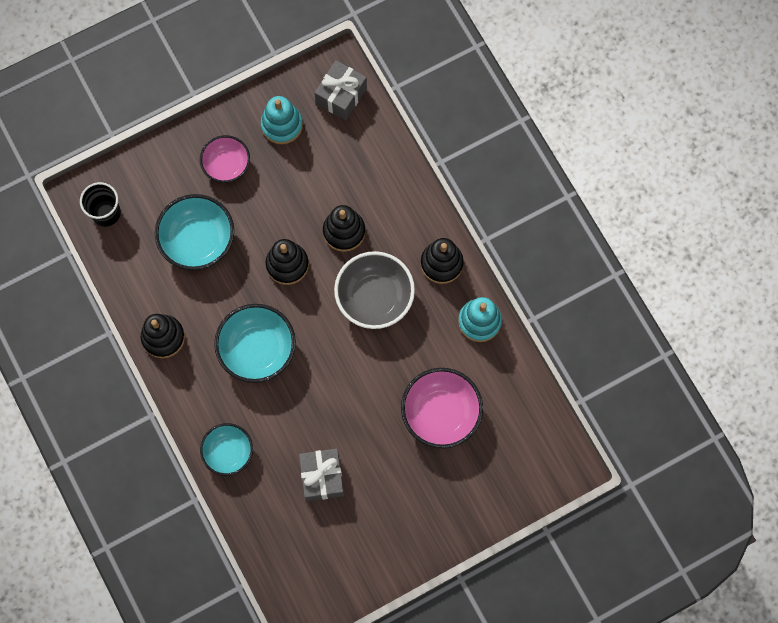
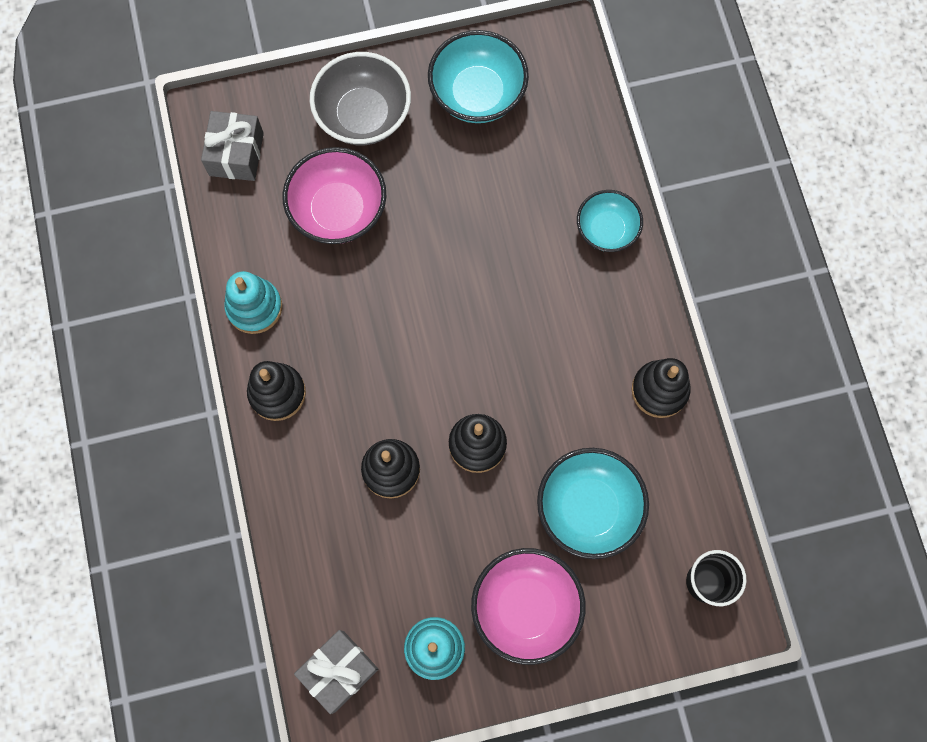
camera: 165 degrees left, 0 degrees up
(227, 165) = (526, 607): pink bowl -> pink bowl, size x1.55
(257, 350) = (542, 343): turquoise bowl -> turquoise bowl (477, 94)
(322, 477) = (501, 174): grey gift -> grey gift (236, 154)
(374, 298) = (376, 371): grey bowl -> grey bowl (363, 116)

